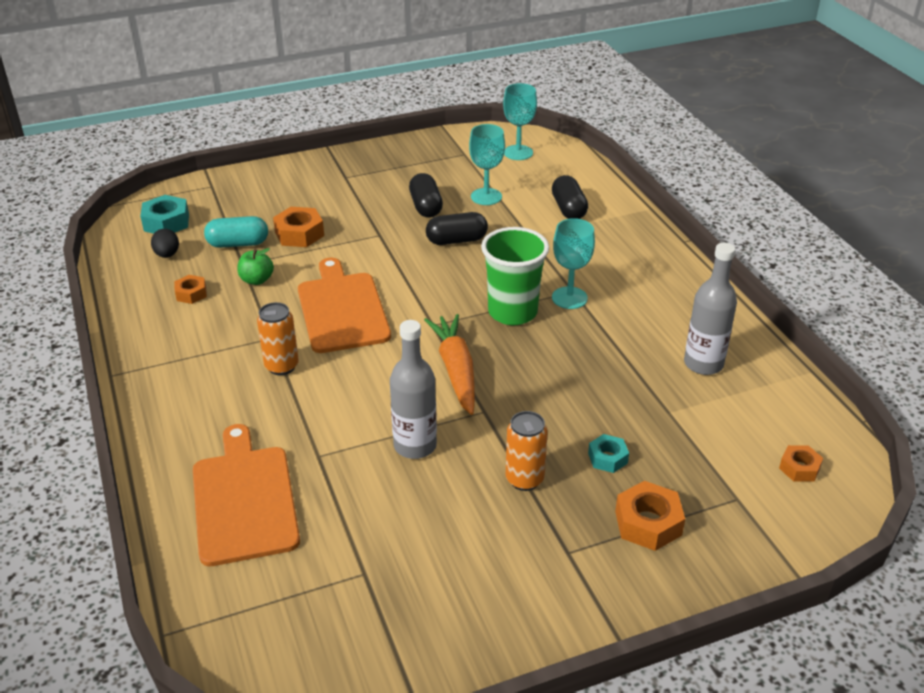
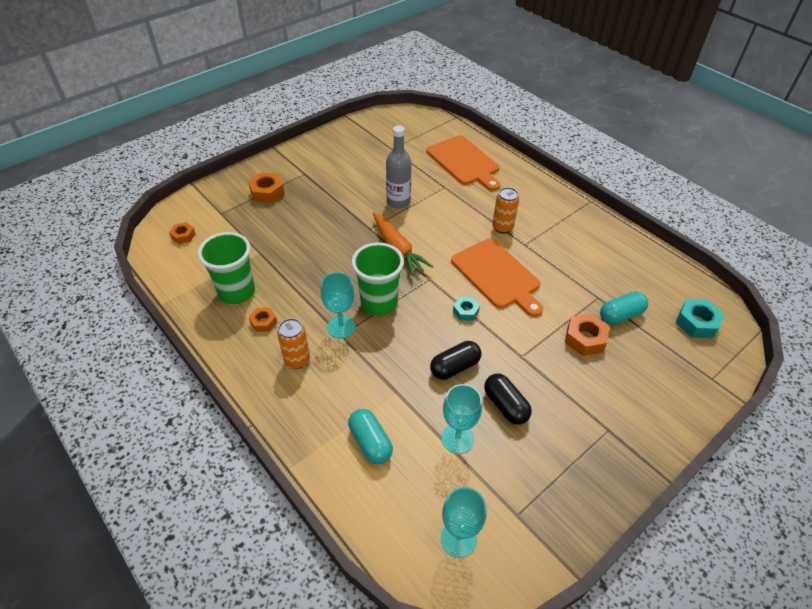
camera: 160 degrees right, 10 degrees up
(167, 255) = (658, 291): black egg -> none
(191, 294) = (605, 263): orange nut -> orange nut (263, 322)
(257, 280) = (574, 285): green apple -> none
(524, 479) = (334, 198): orange can -> orange can (297, 360)
(568, 209) = (370, 442): black capsule -> turquoise capsule
(607, 458) = (292, 218): turquoise nut -> turquoise nut (465, 311)
(703, 364) = (237, 292): grey bottle -> green cup

